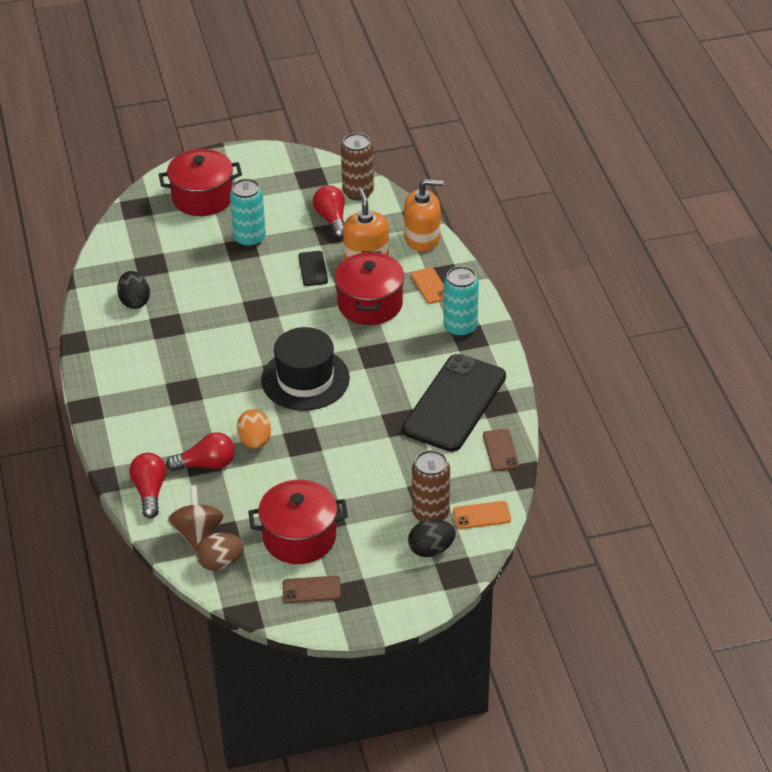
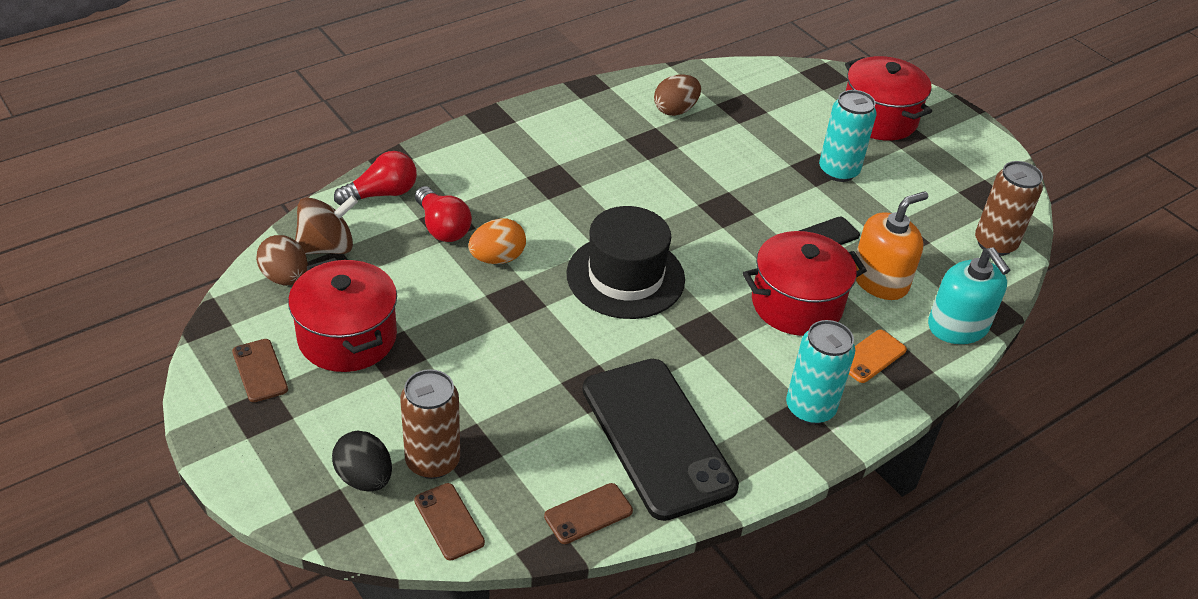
camera: 65 degrees right, 0 degrees up
(134, 301) = (675, 110): black egg -> brown egg
(332, 219) = (926, 232): red light bulb -> none
(422, 238) = (958, 326): orange soap dispenser -> turquoise soap dispenser
(454, 403) = (657, 437): black phone -> black phone turned 60 degrees clockwise
(481, 515) = (449, 521): orange phone -> brown phone

